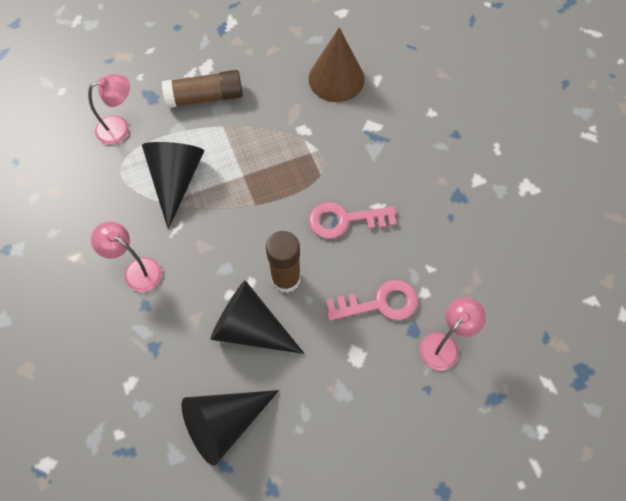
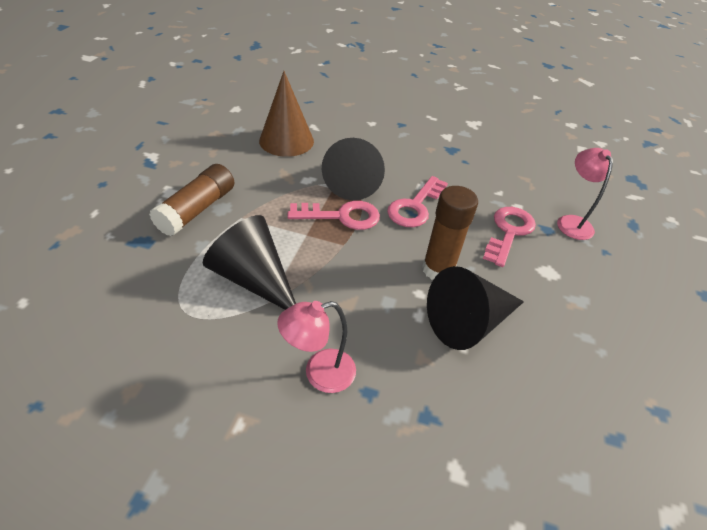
camera: 55 degrees left, 20 degrees down
(120, 128) = (140, 283): pink lamp -> none
(224, 423) = (563, 407): black cone -> black cone (353, 181)
(283, 181) = (341, 216): none -> pink key

